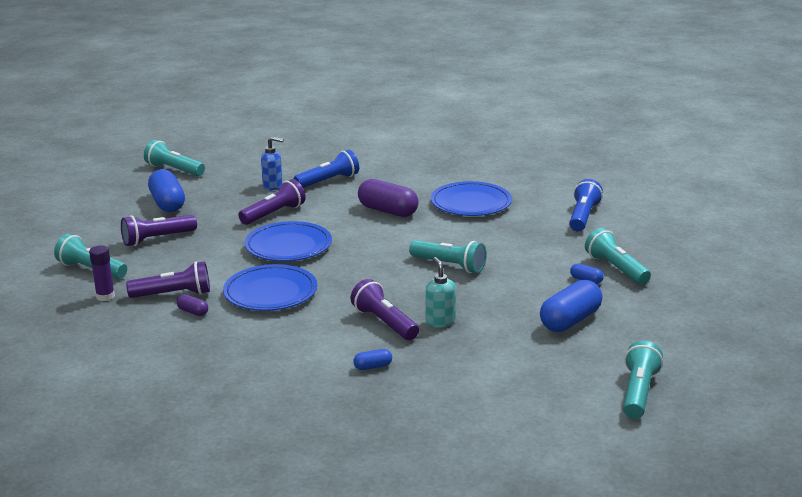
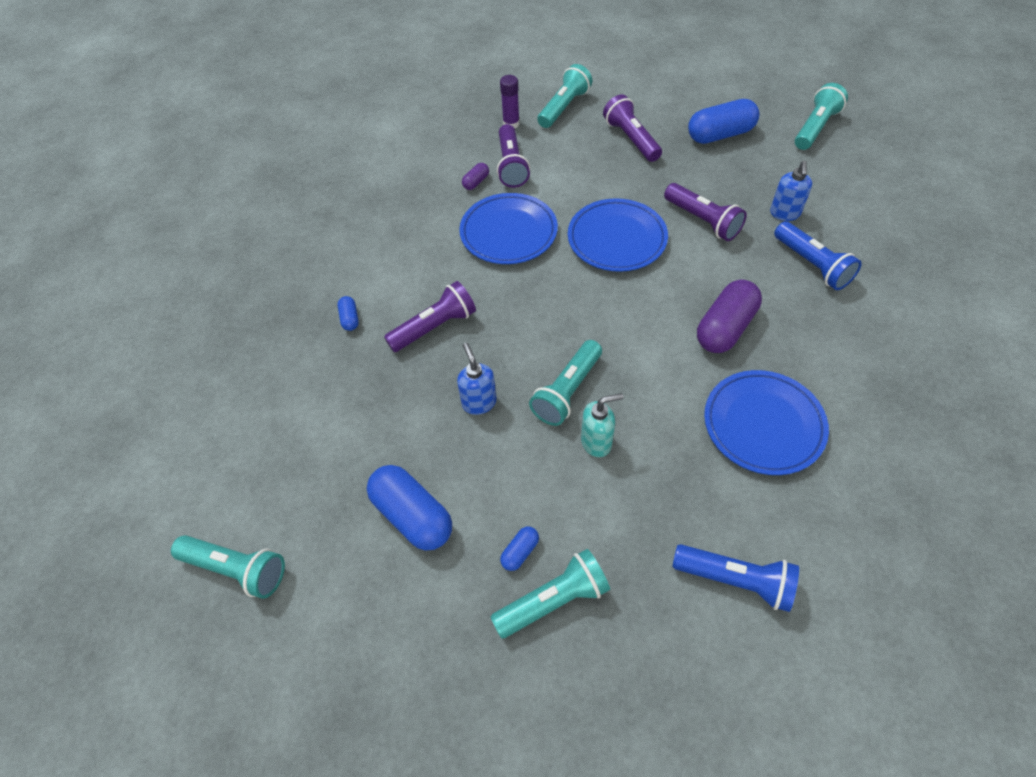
camera: 95 degrees right, 30 degrees up
(440, 322) = (429, 377): turquoise soap dispenser -> turquoise soap dispenser (597, 442)
(463, 299) = (479, 402): none -> blue soap dispenser

